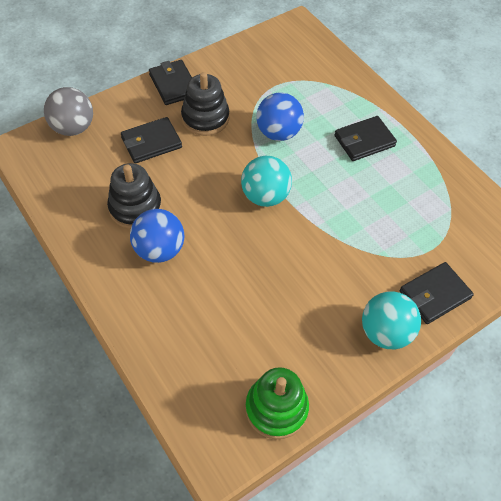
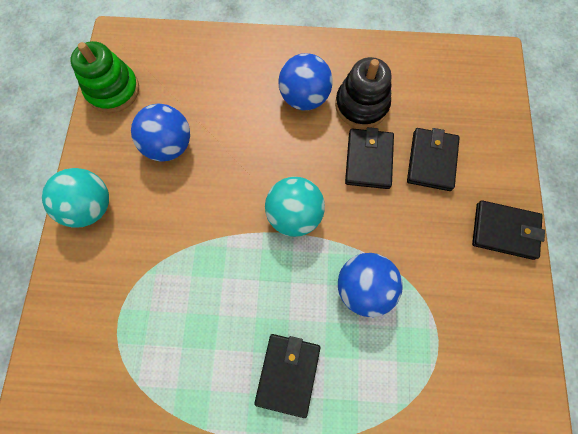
camera: 130 degrees right, 15 degrees up
(73, 128) = (494, 108): grey ball -> none
(205, 118) = (433, 230): black stacking toy -> none
(286, 317) = (169, 146): none -> blue ball
(434, 295) = (79, 278): black wallet -> black wallet (368, 160)

